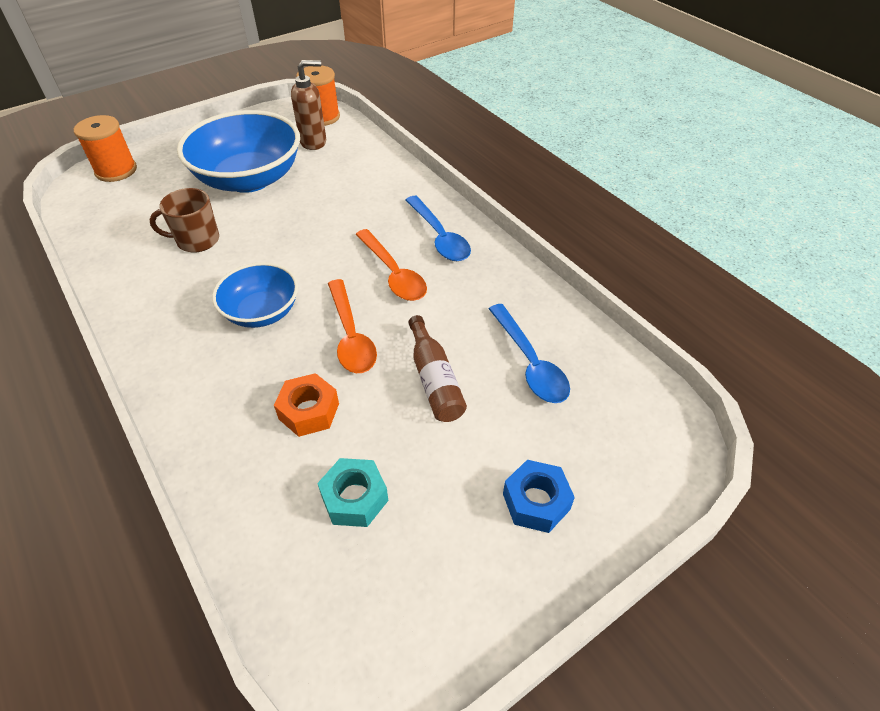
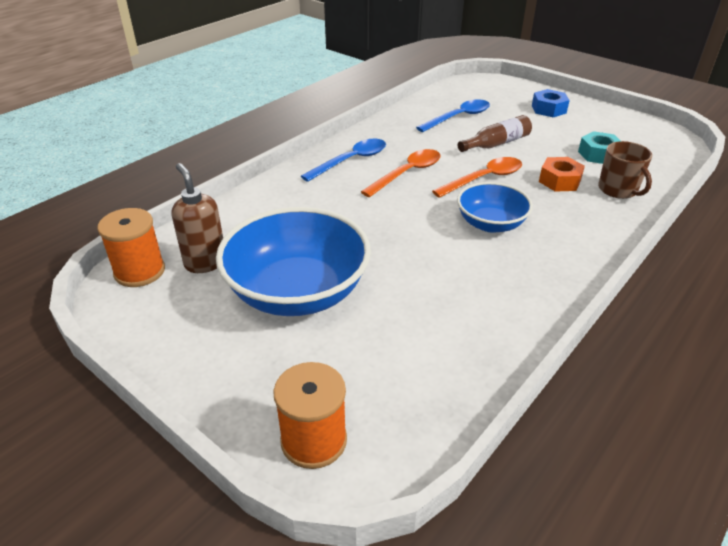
camera: 105 degrees left, 10 degrees down
(197, 240) = (424, 294): brown mug -> brown mug (618, 190)

